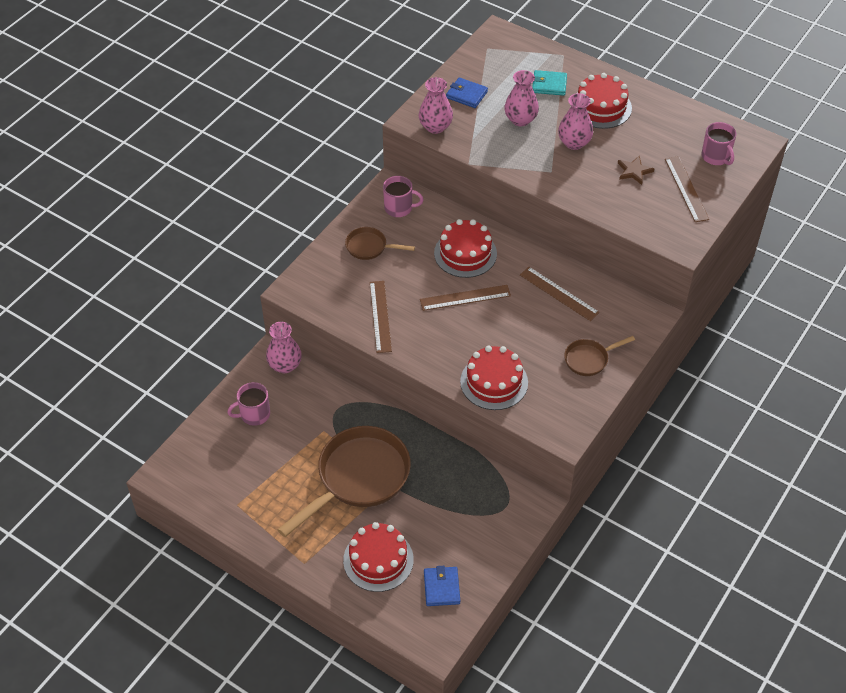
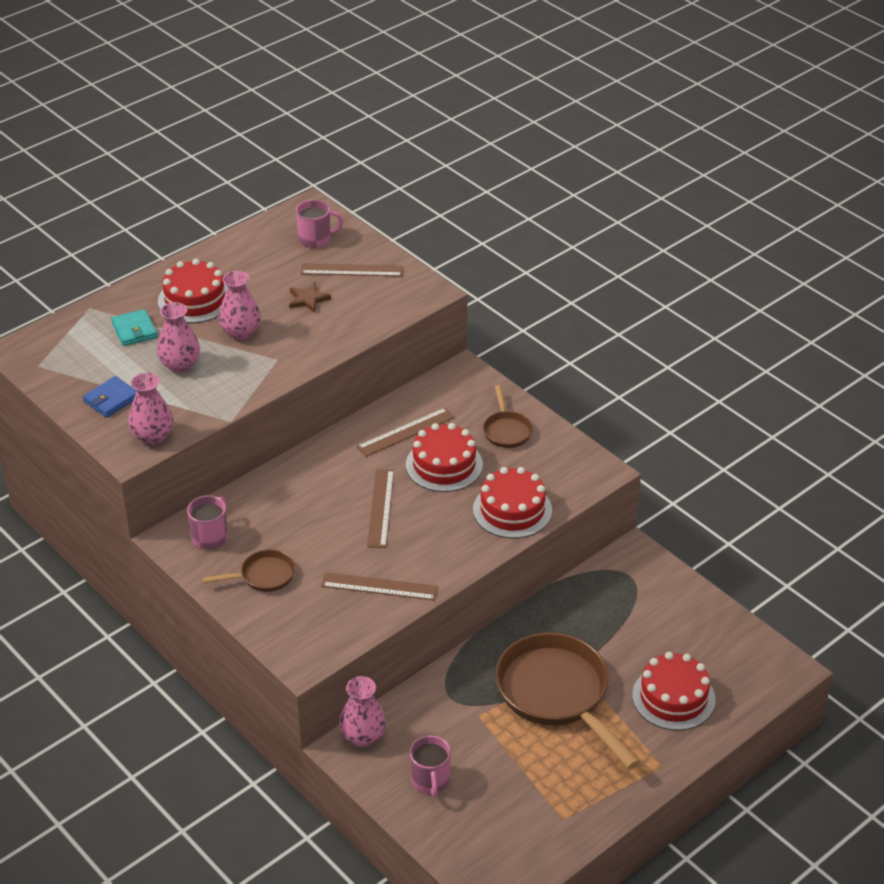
camera: 75 degrees left, 10 degrees down
(369, 247) = (263, 576): brown pan -> brown pan turned 135 degrees counterclockwise
(441, 587) = (721, 650): blue wallet -> none
(465, 253) = (312, 494): red cake -> red cake (444, 465)
(549, 85) = (134, 330): turquoise wallet -> turquoise wallet turned 45 degrees counterclockwise

